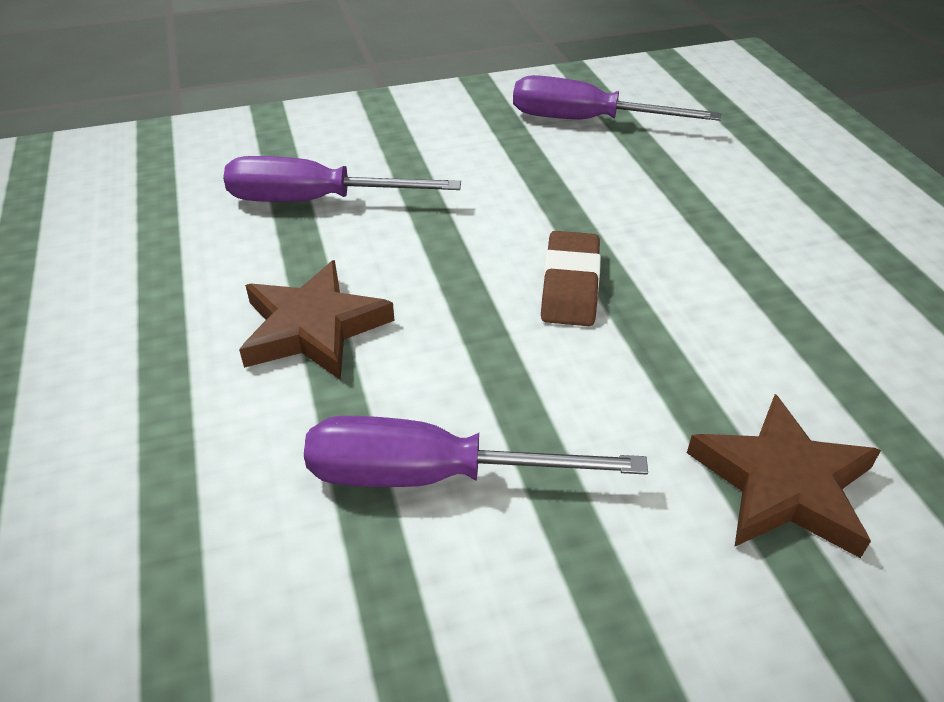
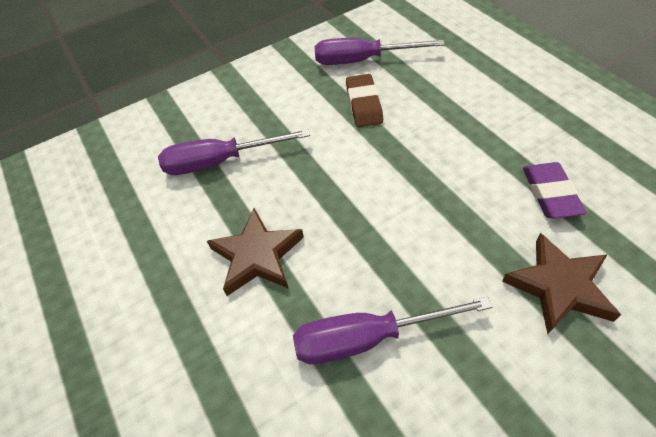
camera: 10 degrees left, 10 degrees up
(570, 285) = (397, 184): brown eraser -> brown eraser (364, 104)
(820, 353) = (550, 193): none -> purple eraser

